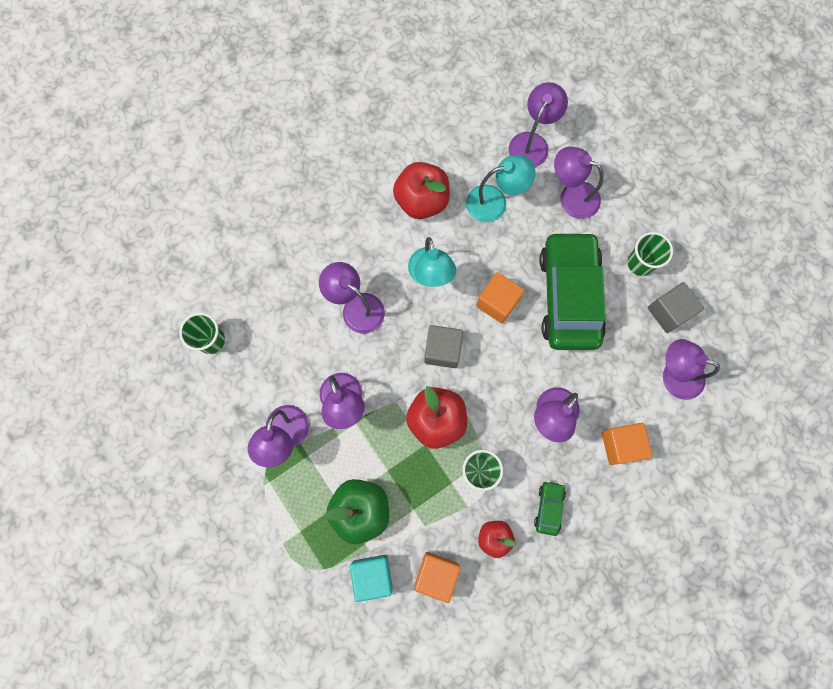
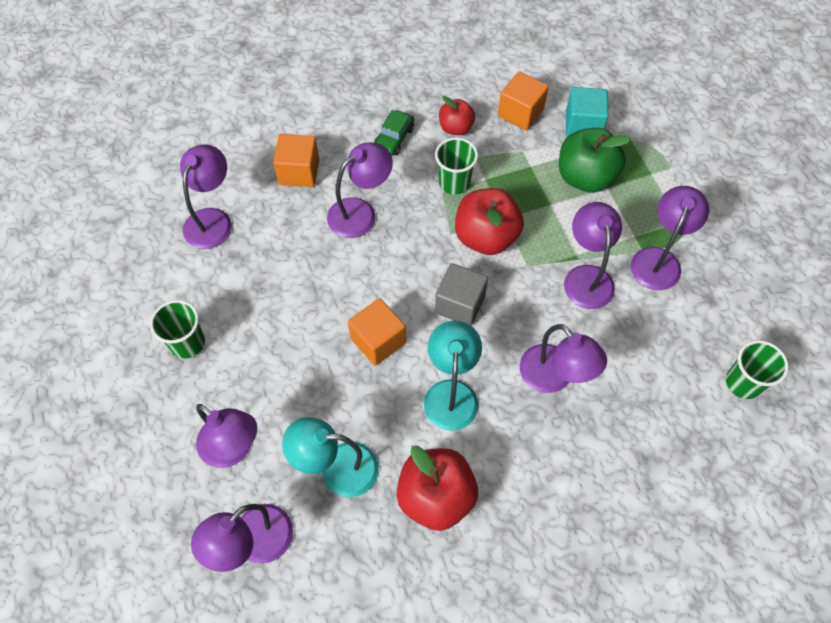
camera: 165 degrees left, 15 degrees down
(569, 296) = (290, 327): green car -> none
(669, 312) = (183, 282): grey cube -> none
(674, 375) = (212, 219): purple lamp -> purple lamp turned 105 degrees counterclockwise

